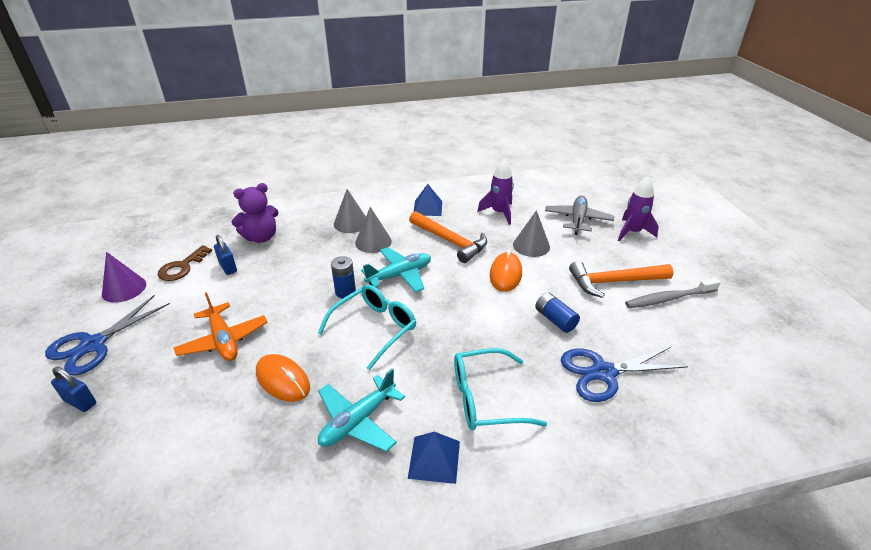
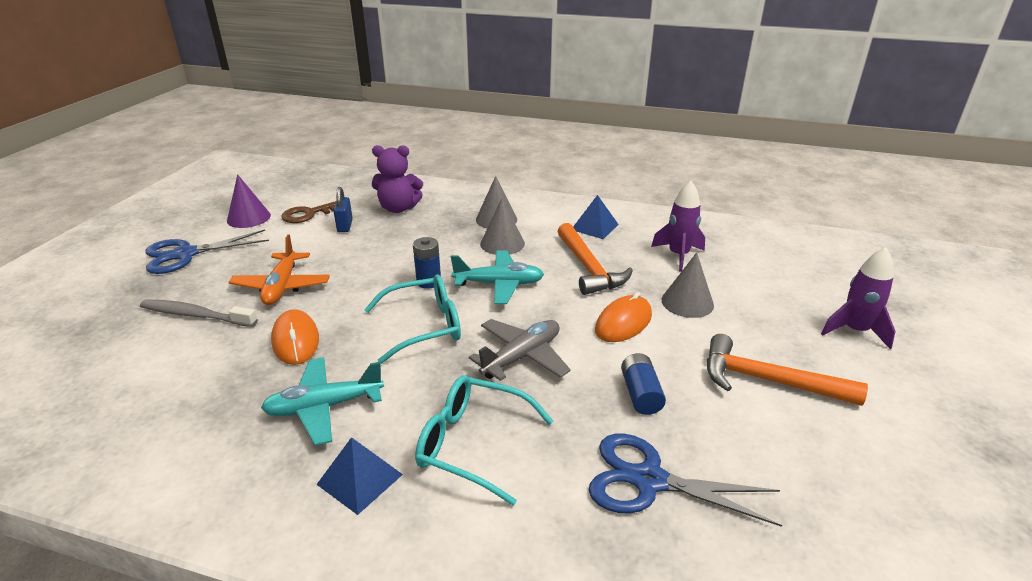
camera: 30 degrees right, 5 degrees down
(80, 402) = (135, 295): blue padlock -> none
(577, 220) = (782, 292): grey plane -> grey plane (522, 357)
(669, 298) = (837, 431): grey toothbrush -> grey toothbrush (196, 315)

